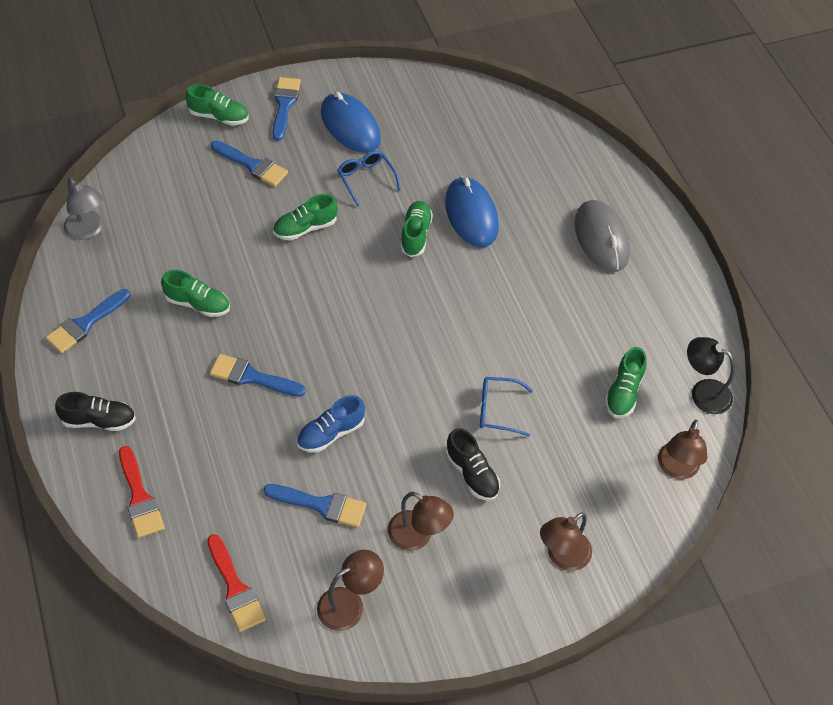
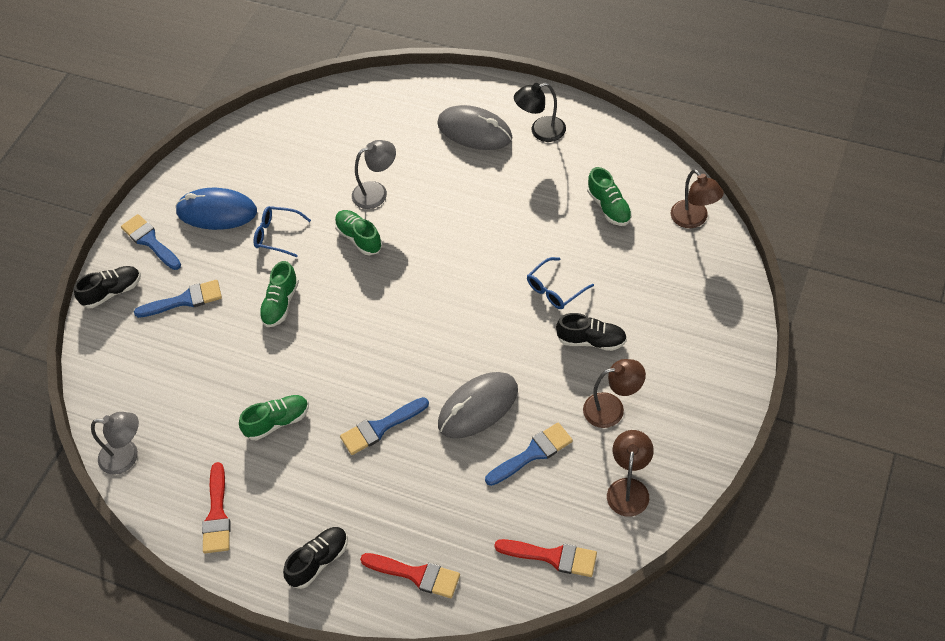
camera: 40 degrees left, 0 degrees up
(85, 324) = (217, 515): blue brush -> red brush
(219, 116) = (112, 292): green shoe -> black shoe
(330, 433) = (478, 407): blue shoe -> grey mouse
(471, 215) = (376, 192): blue mouse -> grey lamp
(562, 556) = (702, 332): brown lamp -> none
(703, 392) = (650, 163): black lamp -> black lamp (541, 131)

